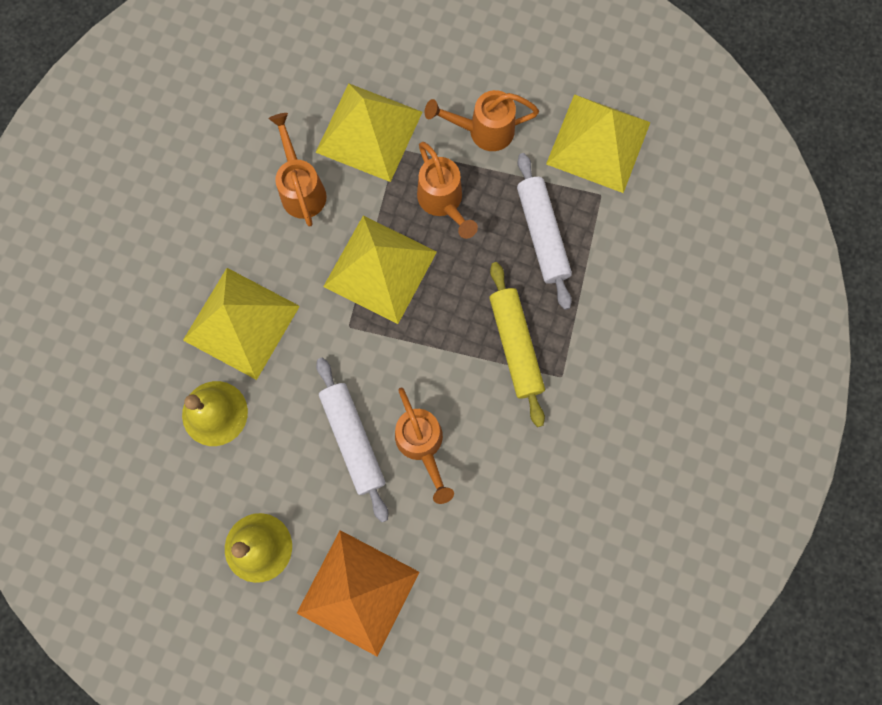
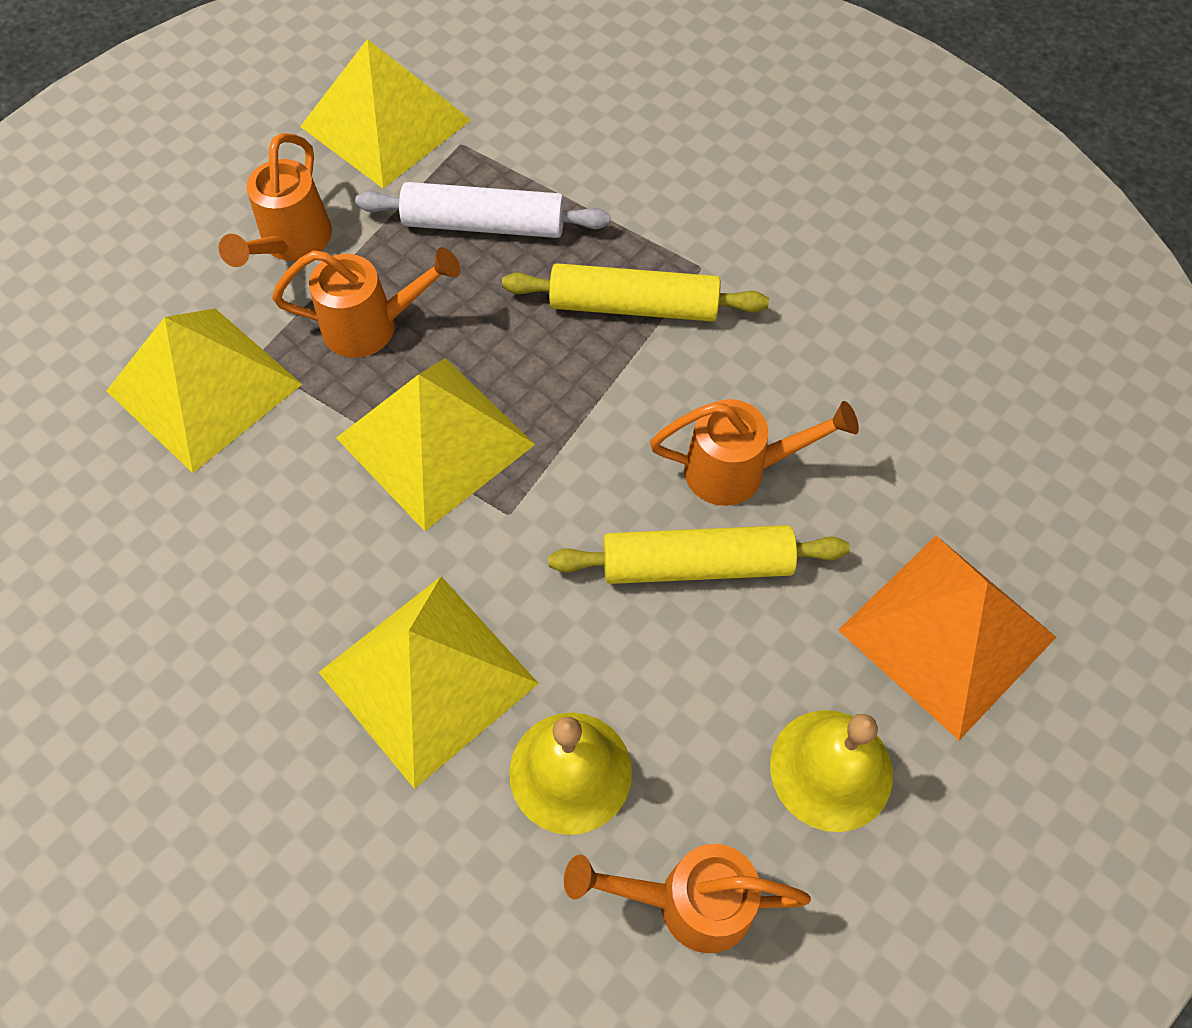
camera: 70 degrees left, 15 degrees down
(301, 188) = (242, 512): orange watering can -> orange watering can (687, 901)
(353, 439) = (696, 564): white rolling pin -> yellow rolling pin

